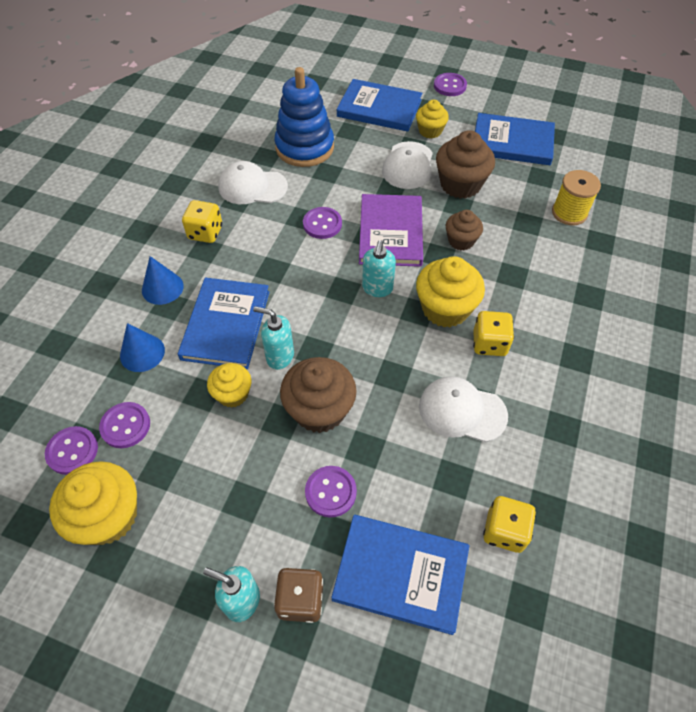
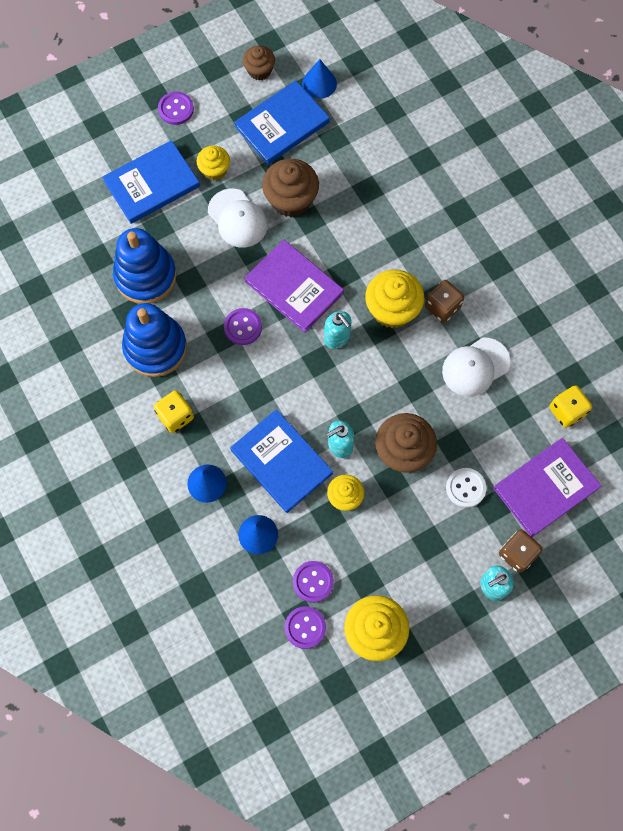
camera: 50 degrees left, 15 degrees up
(252, 187) = (155, 348): white cap -> blue stacking toy
(330, 492) = (465, 488): purple button -> white button
(400, 574) = (546, 488): blue book -> purple book
(461, 241) = (344, 247): brown cupcake -> brown cupcake (259, 71)
(489, 343) = (442, 307): yellow dice -> brown dice
(569, 213) = (383, 154): yellow spool -> none
(572, 141) = (319, 83): none -> blue cone

